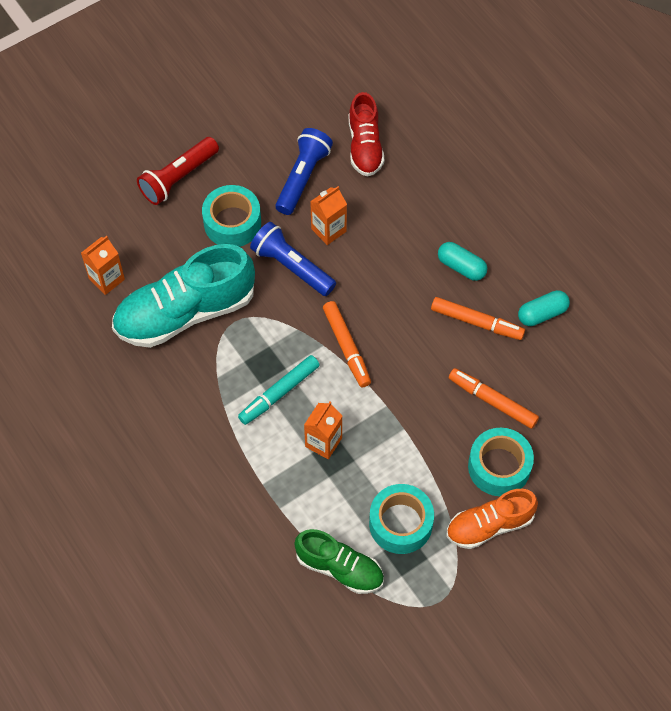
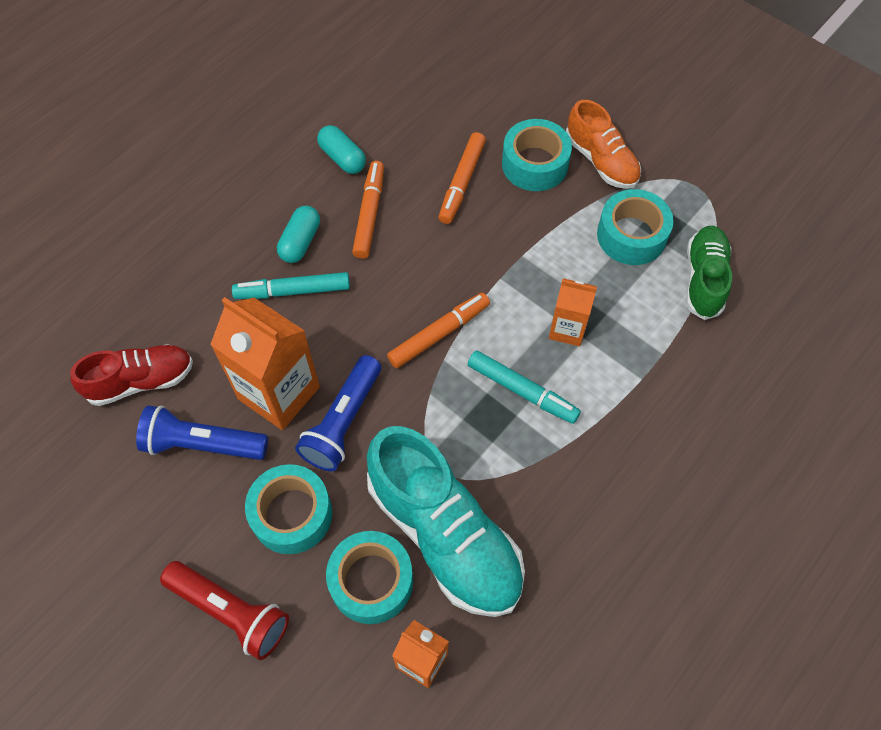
camera: 105 degrees left, 0 degrees up
(169, 261) = (371, 581): none -> turquoise tape
(328, 230) = (279, 393): orange carton -> orange carton, size x1.77
(415, 253) = (292, 291): none -> turquoise marker

